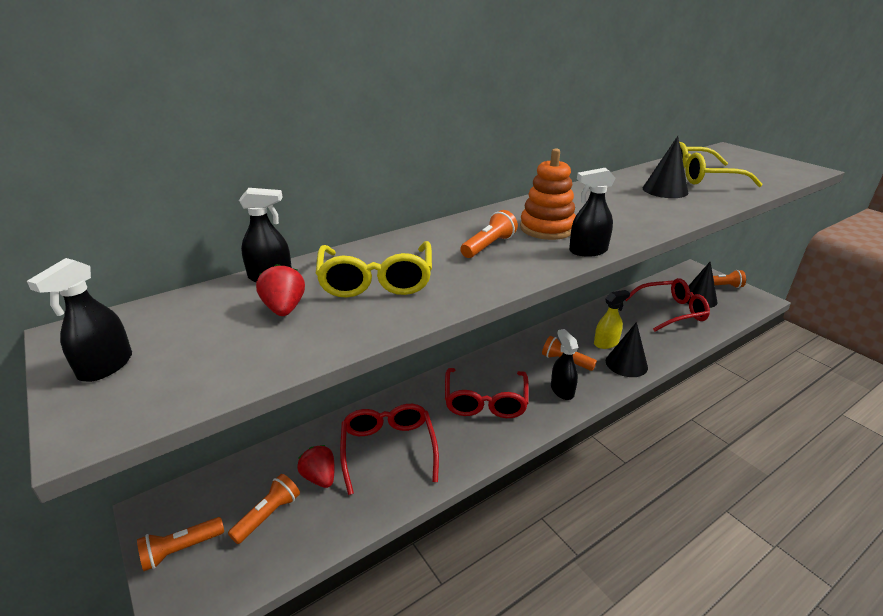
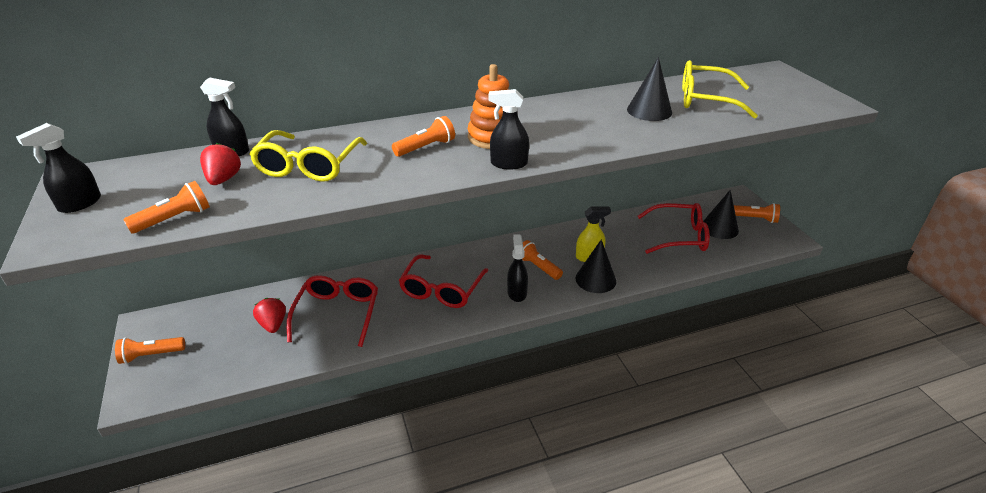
camera: 15 degrees right, 5 degrees up
(268, 515) = (222, 344): orange flashlight -> orange flashlight (174, 219)

